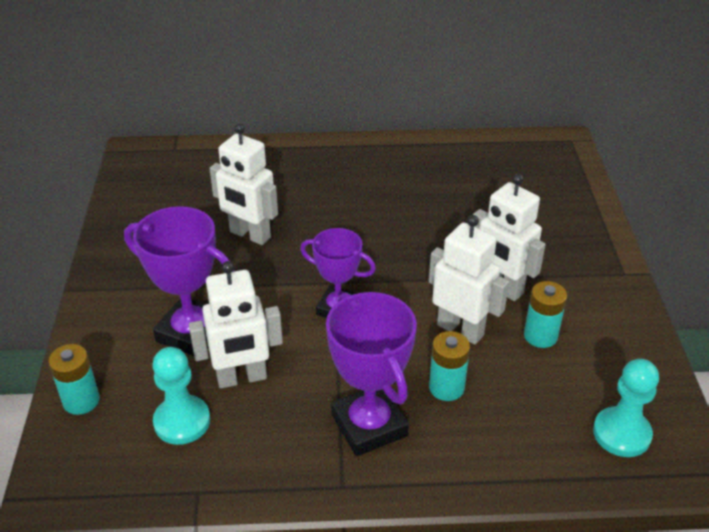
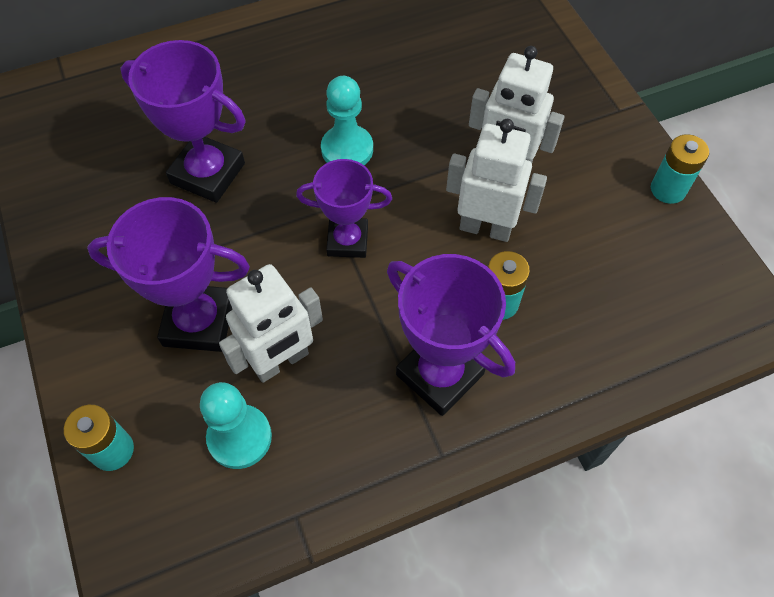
camera: 20 degrees left, 20 degrees up
(250, 235) = (208, 173): white robot -> purple trophy
(540, 336) = (567, 211): turquoise battery -> turquoise battery (668, 189)
(621, 433) = (685, 301): turquoise pawn -> turquoise pawn (347, 149)

